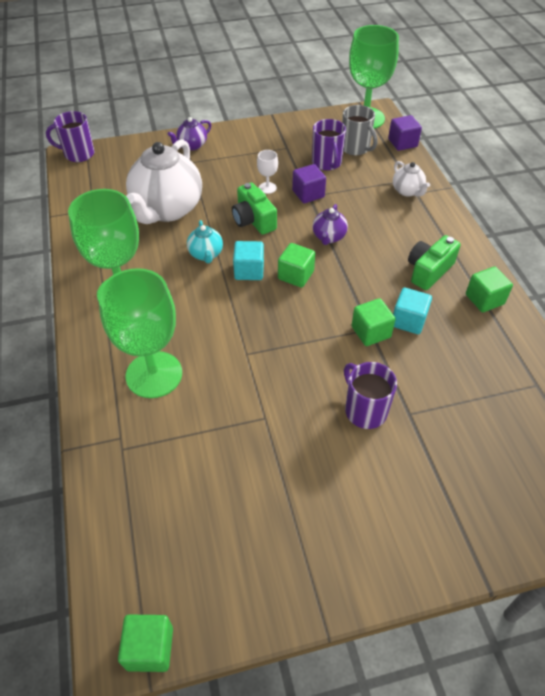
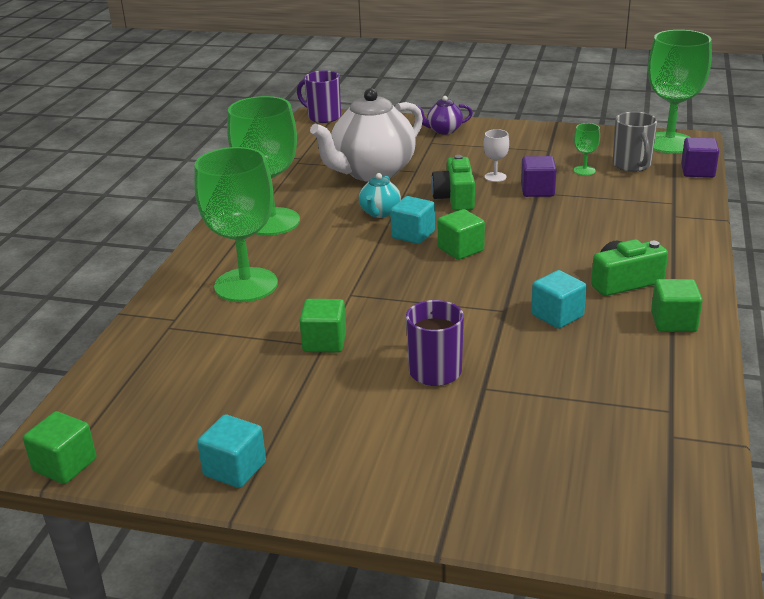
camera: 30 degrees right, 20 degrees down
(292, 581) = (235, 469): none -> turquoise cube
(327, 163) = (584, 170): purple mug -> green goblet
(328, 237) = (527, 229): purple teapot -> none
(371, 332) = (503, 313): green cube -> green cube (324, 342)
(407, 191) = (663, 212): white teapot -> none

